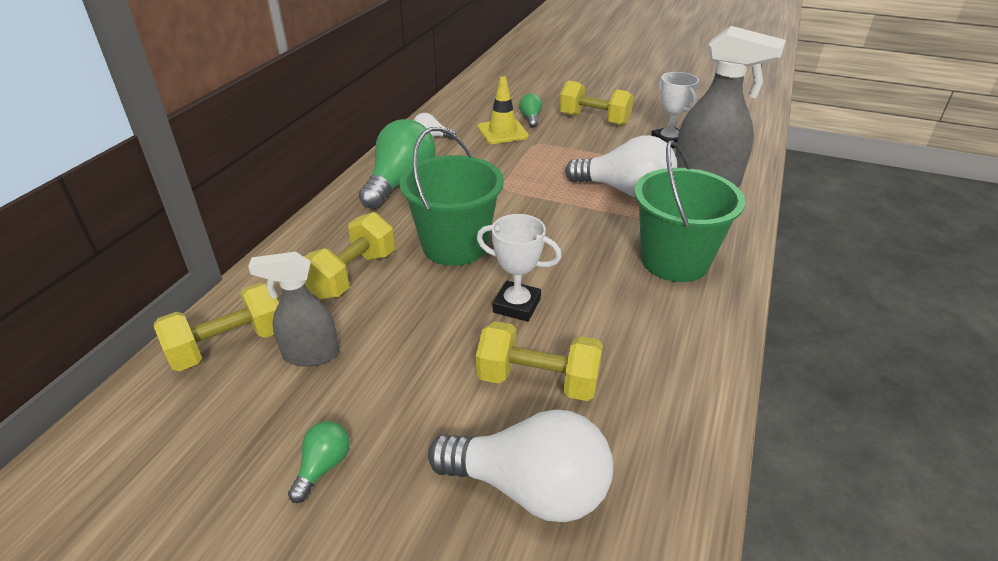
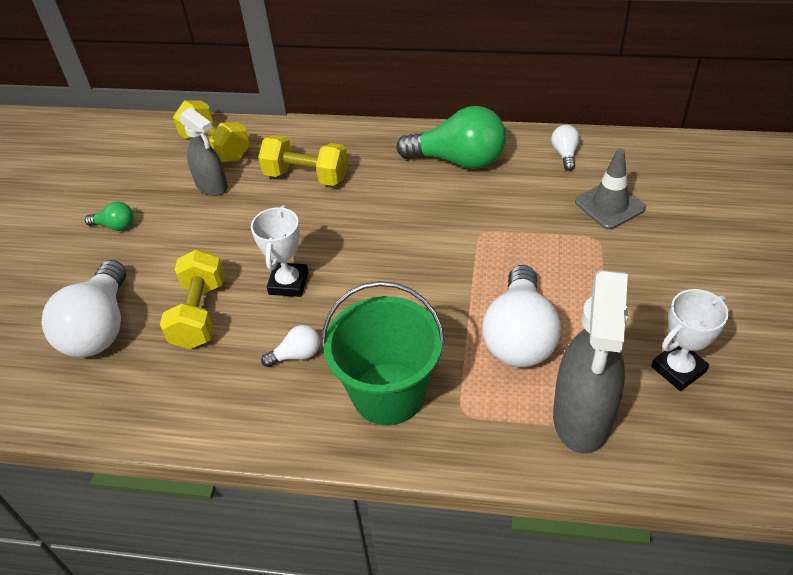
camera: 80 degrees right, 10 degrees up
(310, 355) = (212, 186): grey spray bottle -> grey spray bottle turned 150 degrees clockwise
(455, 246) = (364, 224): green bucket -> none
(502, 132) = (609, 205): yellow traffic cone -> grey traffic cone
(530, 118) = (662, 221): green light bulb -> none
(594, 120) = (699, 282): yellow dumbbell -> none
(619, 310) = (297, 355): none -> white light bulb

